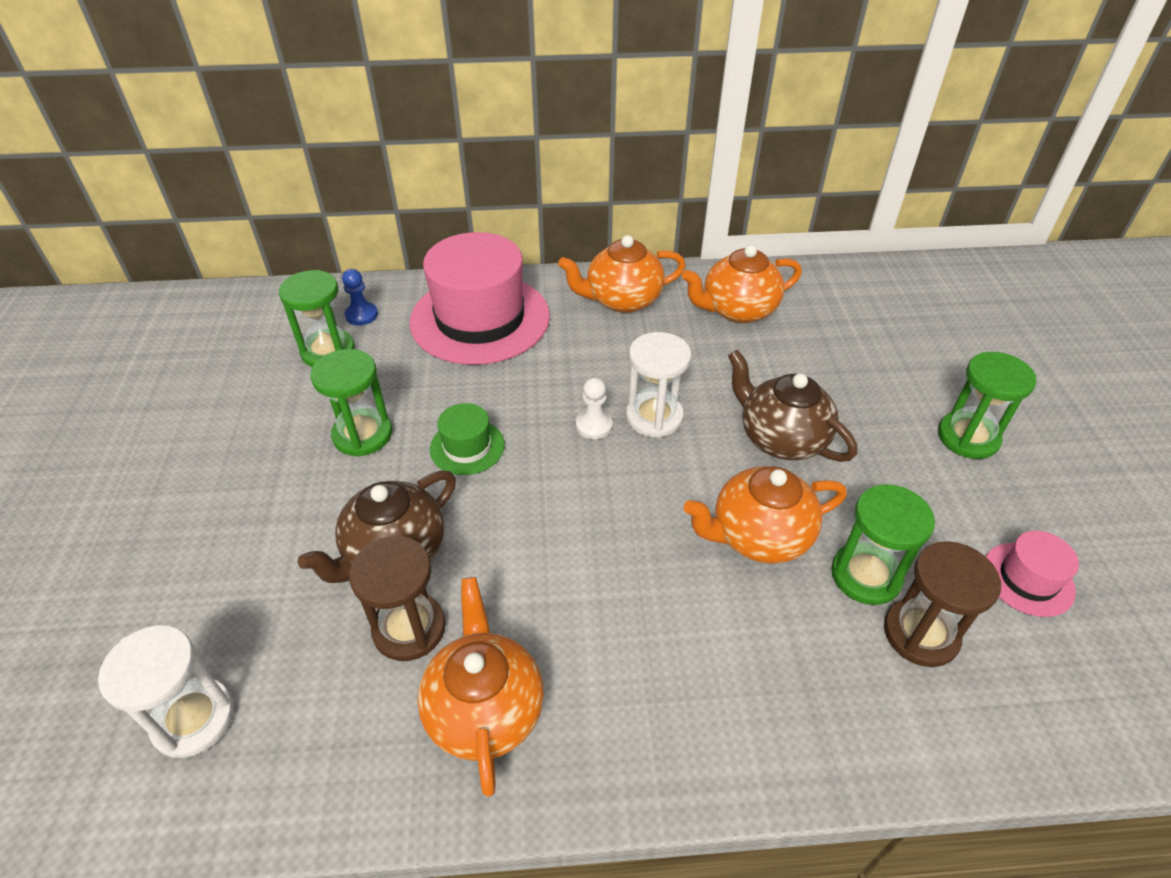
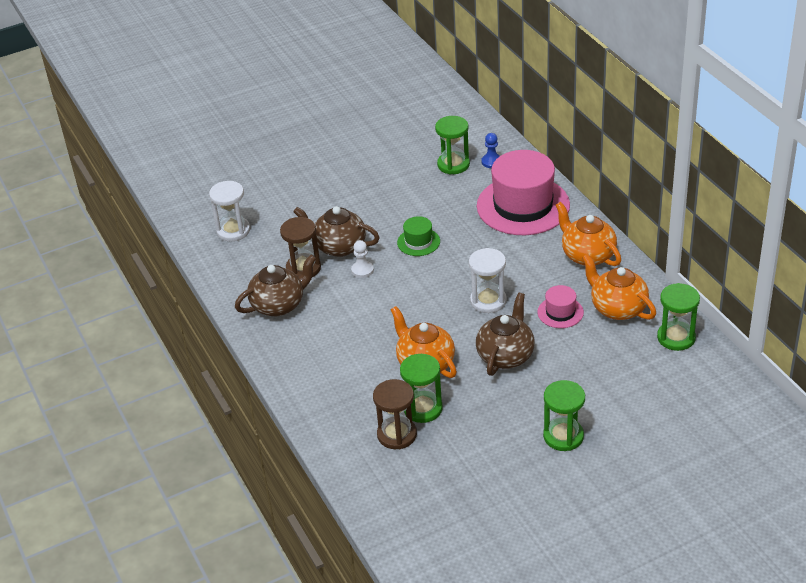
camera: 70 degrees right, 5 degrees down
(362, 435) = (403, 204): green hourglass -> green hourglass (676, 337)
(484, 709) = (279, 305): orange teapot -> brown teapot
(594, 425) = (465, 280): white pawn -> white pawn (362, 270)
(1028, 579) = (459, 473): pink hat -> pink hat (560, 312)

